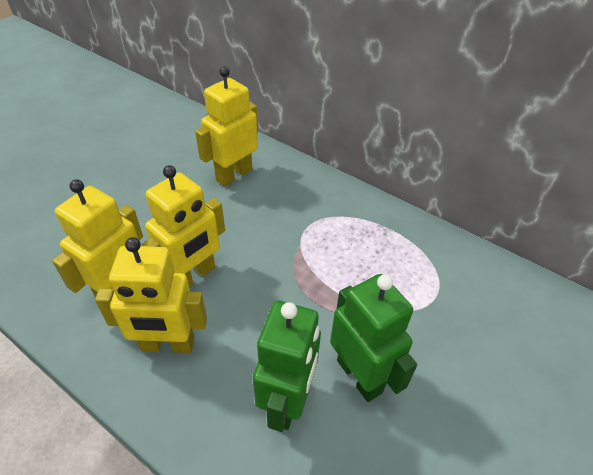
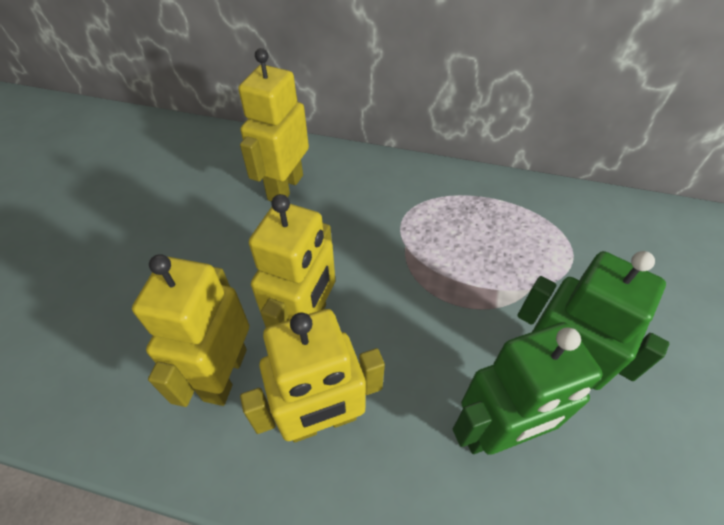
camera: 20 degrees left, 5 degrees up
(287, 401) = (496, 432): green robot -> green robot turned 75 degrees clockwise

